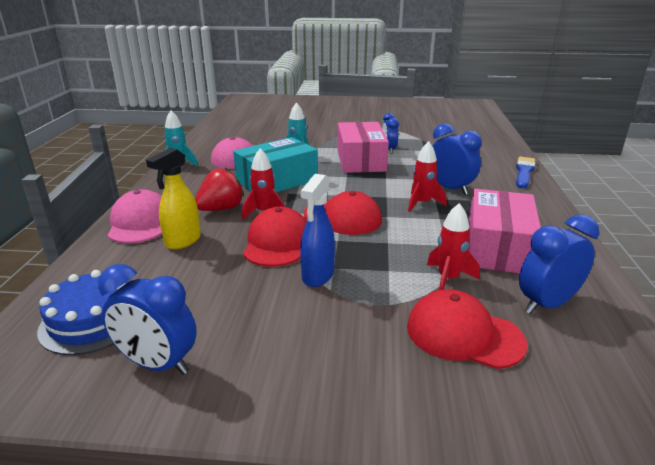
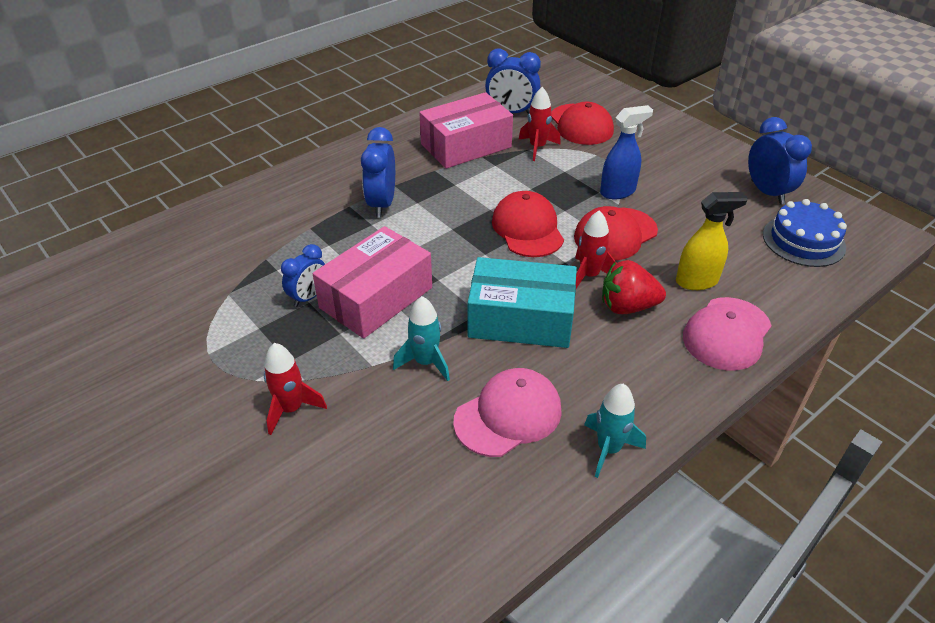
camera: 135 degrees left, 15 degrees up
(422, 203) = (438, 204): red rocket -> red rocket (291, 409)
(524, 172) = (277, 182): blue brush -> none

